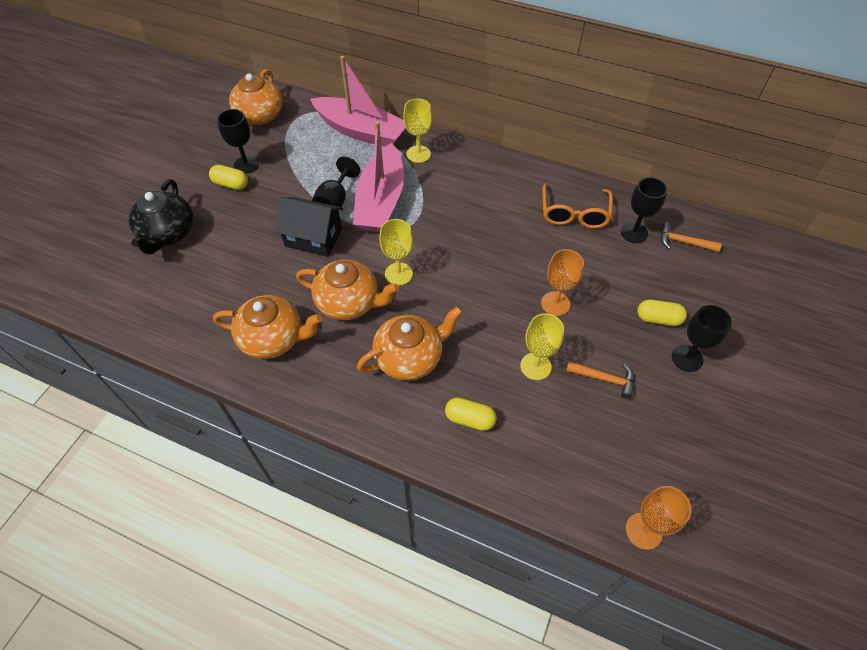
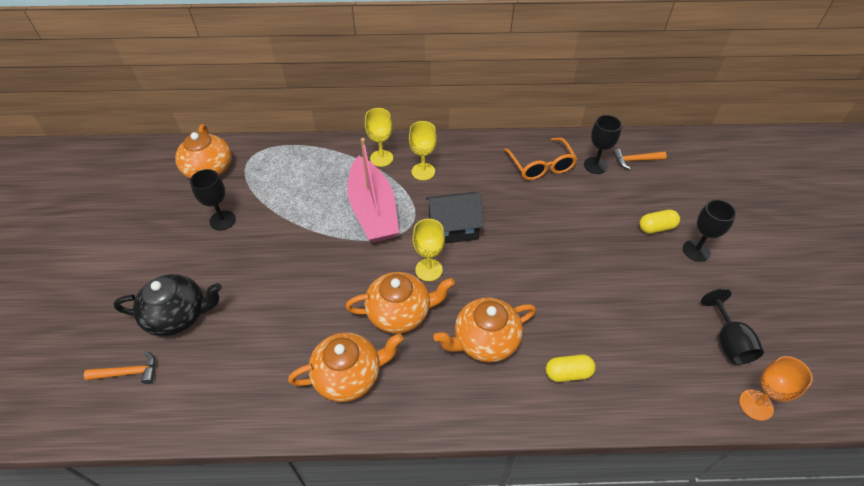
camera: 25 degrees left, 5 degrees down
(168, 234) = (179, 316): black teapot -> black teapot turned 75 degrees counterclockwise
(231, 184) = (218, 244): yellow capsule -> none
(313, 238) = (330, 266): black house -> black house (453, 228)
(335, 201) = (331, 225): black goblet -> black goblet (728, 341)
(361, 131) = (317, 154): pink boat -> none
(410, 358) = (485, 341): orange teapot -> orange teapot turned 150 degrees counterclockwise
(535, 366) = (591, 304): yellow goblet -> yellow goblet (423, 171)
(555, 303) = (573, 245): orange goblet -> none
(604, 379) = (649, 292): orange hammer -> orange hammer (128, 372)

